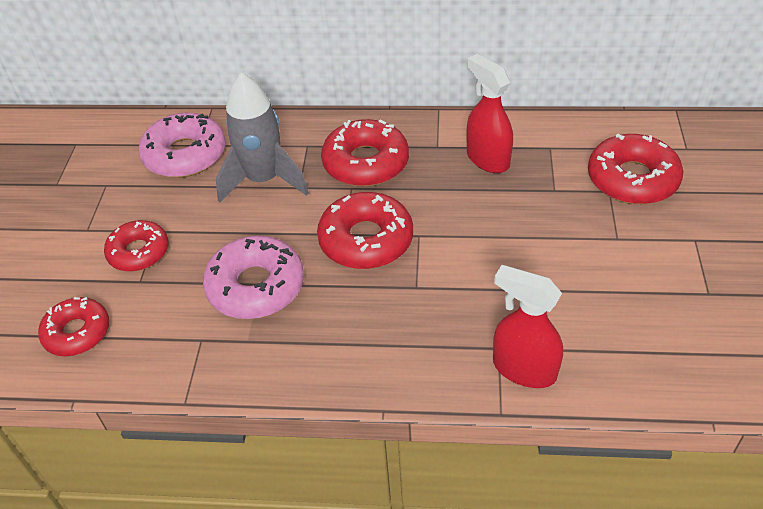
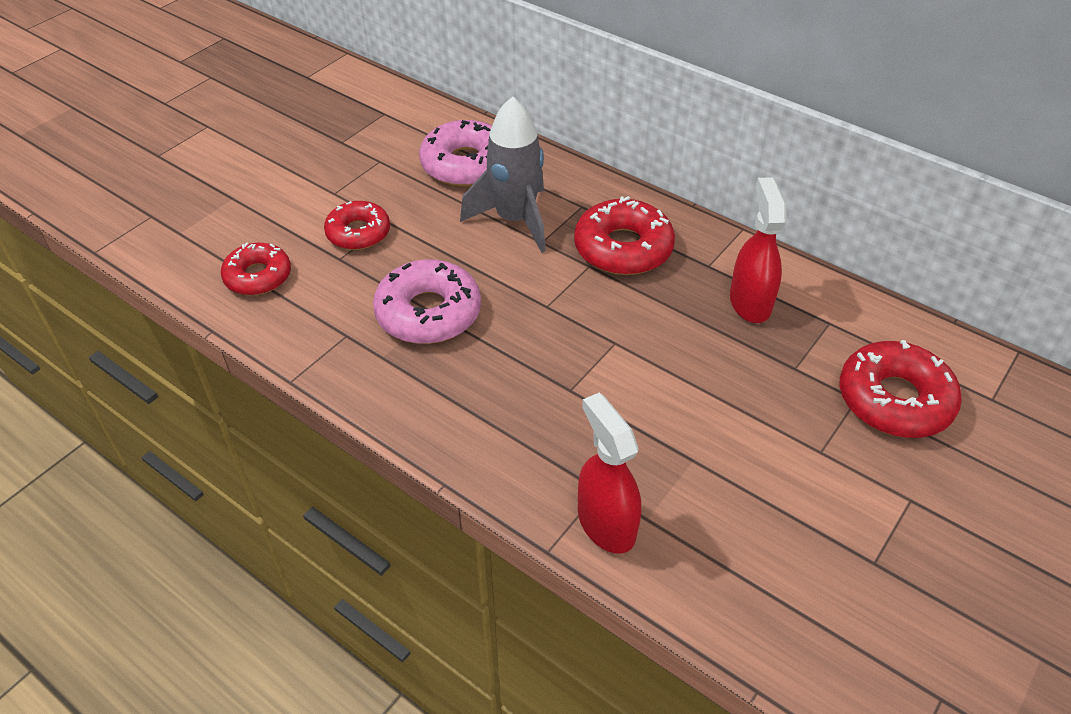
camera: 30 degrees right, 0 degrees up
(366, 240) = (561, 321): red donut -> none

